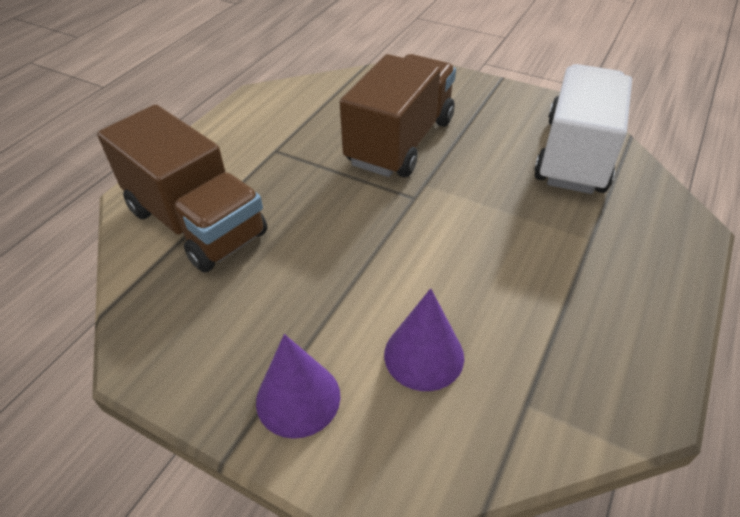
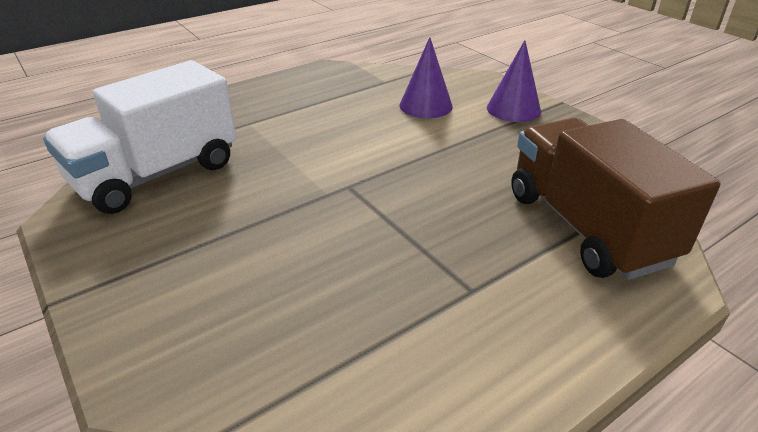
camera: 155 degrees left, 10 degrees down
(400, 141) = (306, 247): brown truck -> none

